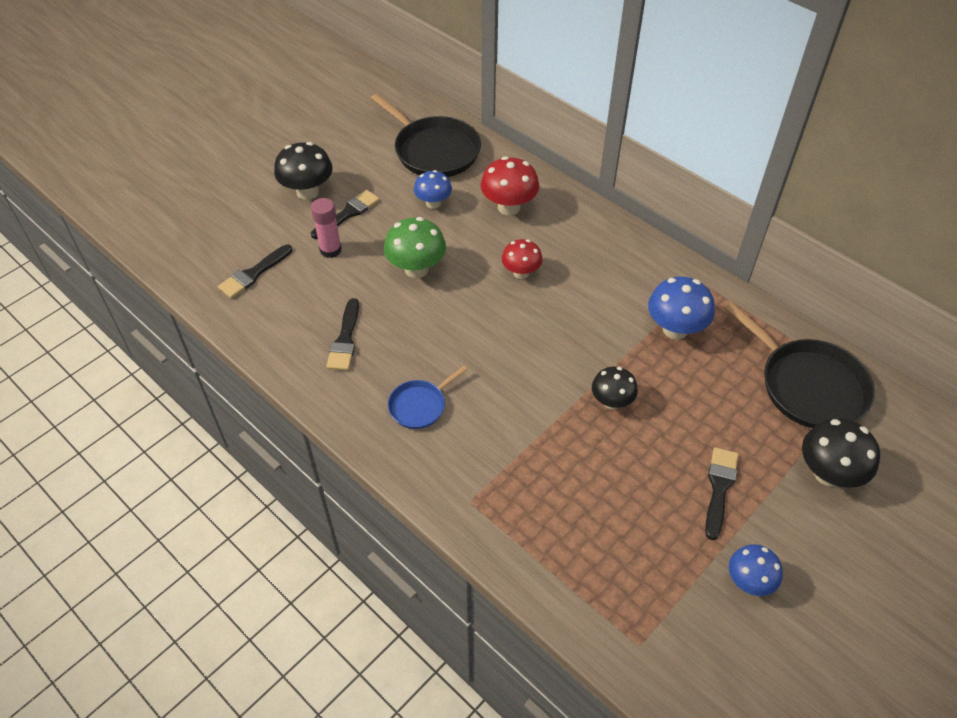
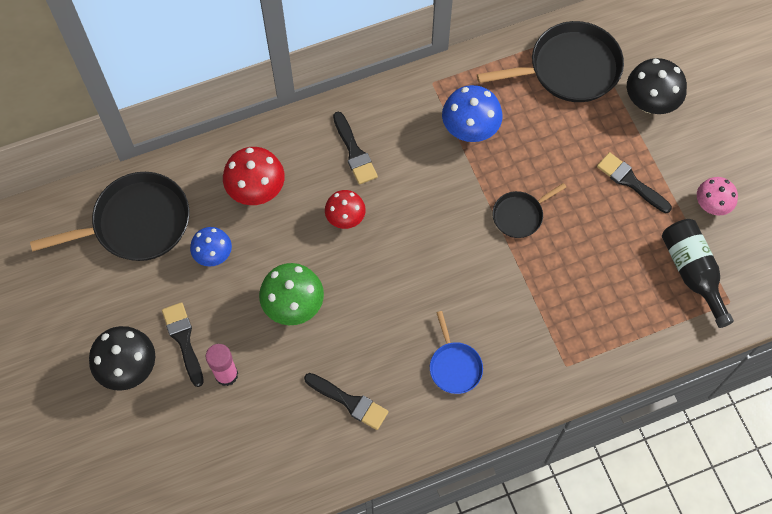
camera: 65 degrees left, 15 degrees up
(253, 274) = (220, 459): black brush -> black brush (354, 152)
(611, 402) = (519, 215): black mushroom -> black pan
(651, 590) = (692, 273): none -> black bottle
(749, 581) = (711, 205): blue mushroom -> pink mushroom

